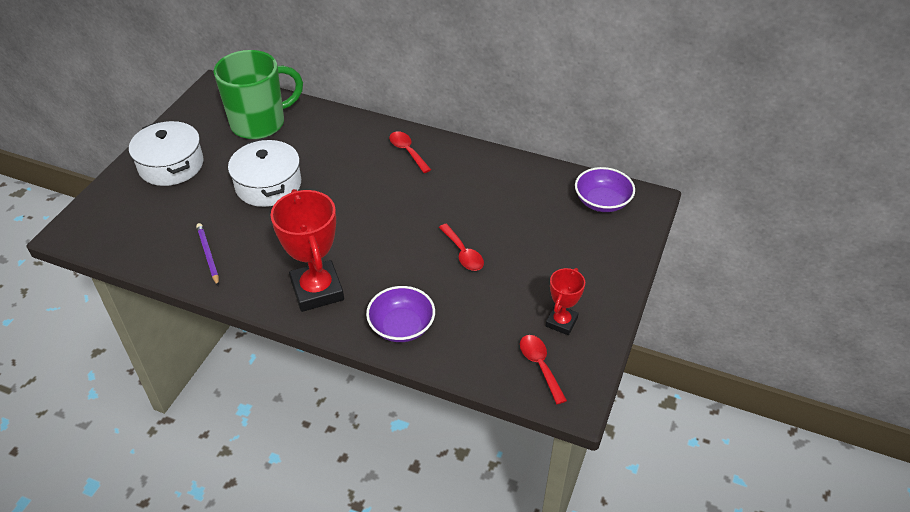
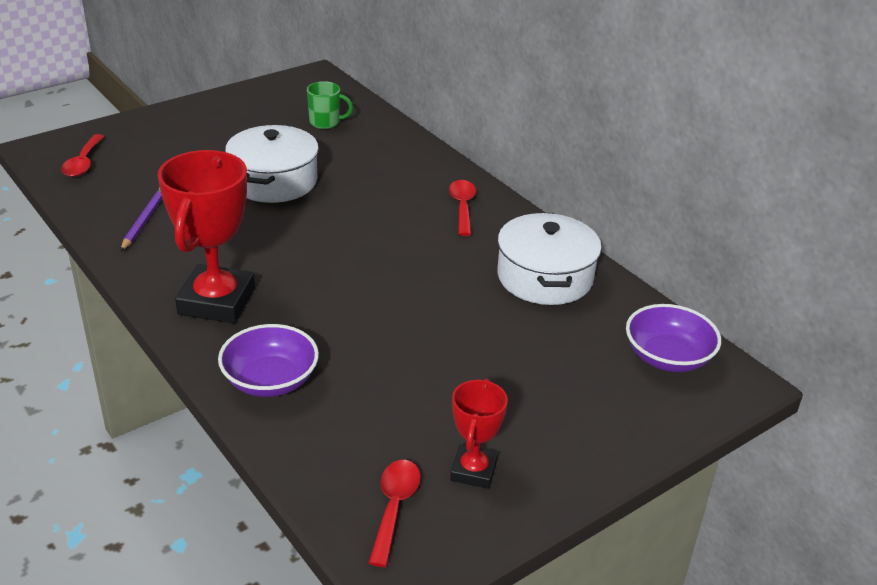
camera: 30 degrees right, 10 degrees down
(171, 165) = (197, 128): white pot -> white pot (545, 277)
(260, 123) = (325, 123): green mug -> green mug, size x0.43
(463, 253) = (422, 336): red spoon -> red spoon (83, 162)
(561, 322) = (473, 471): red trophy -> red trophy turned 45 degrees counterclockwise

